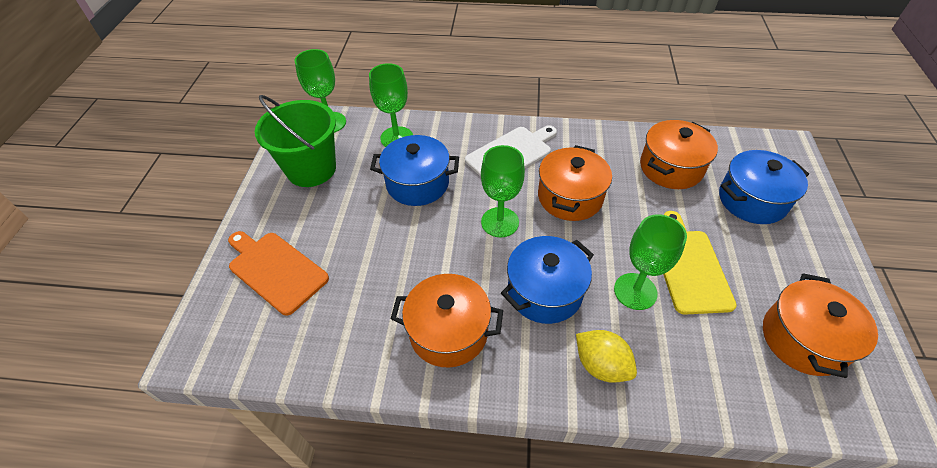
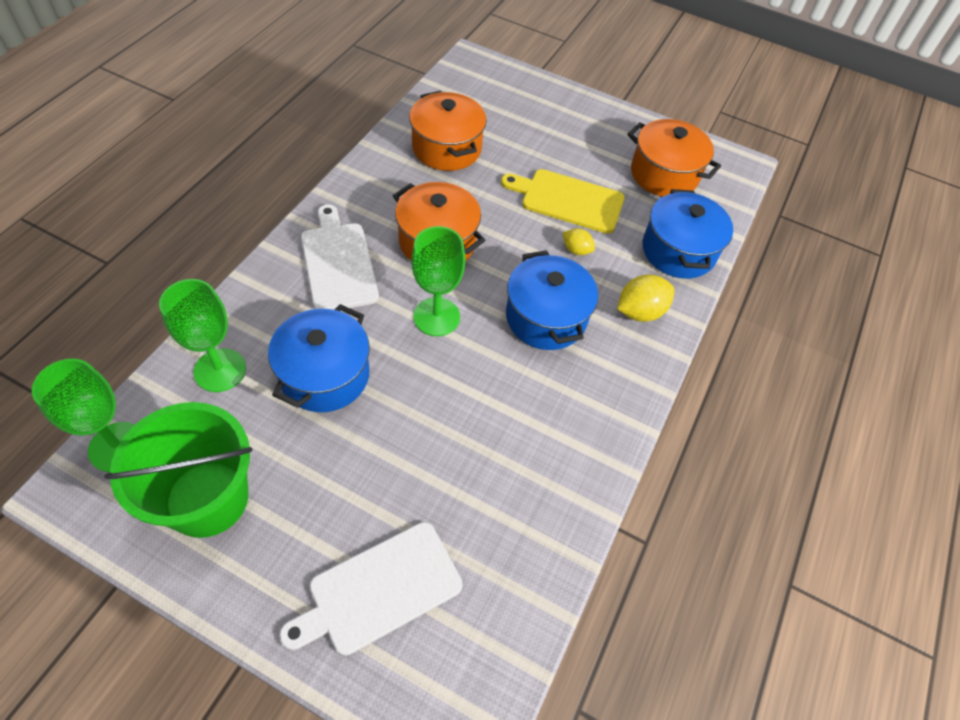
camera: 75 degrees left, 5 degrees up
(275, 270) = (379, 589): orange cutting board -> white cutting board
(448, 332) = (557, 419): orange pot -> none
(635, 291) = (576, 250): green goblet -> yellow lemon
(752, 200) = (518, 120): blue pot -> blue pot (678, 251)

